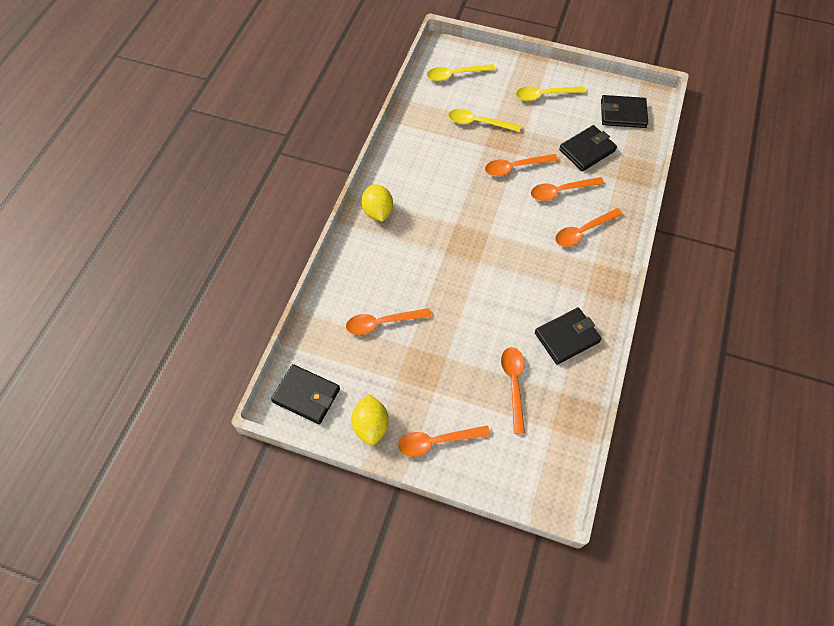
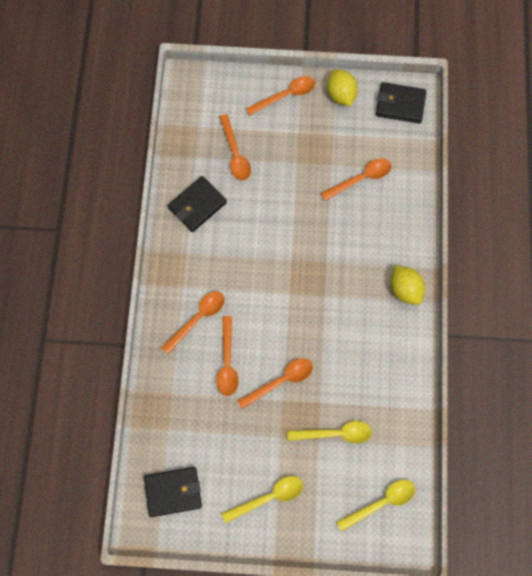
camera: 165 degrees right, 10 degrees up
(561, 191) = (227, 362): orange spoon -> orange spoon turned 120 degrees clockwise
(587, 150) = (207, 425): black wallet -> none

